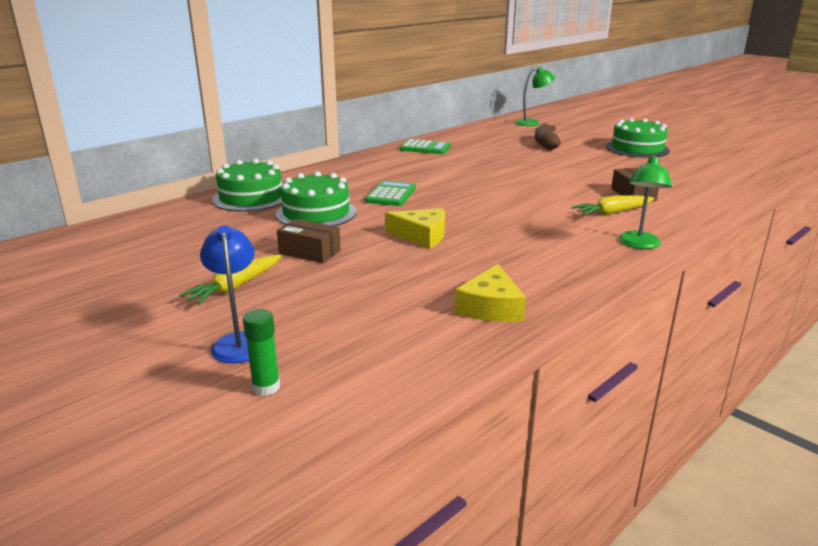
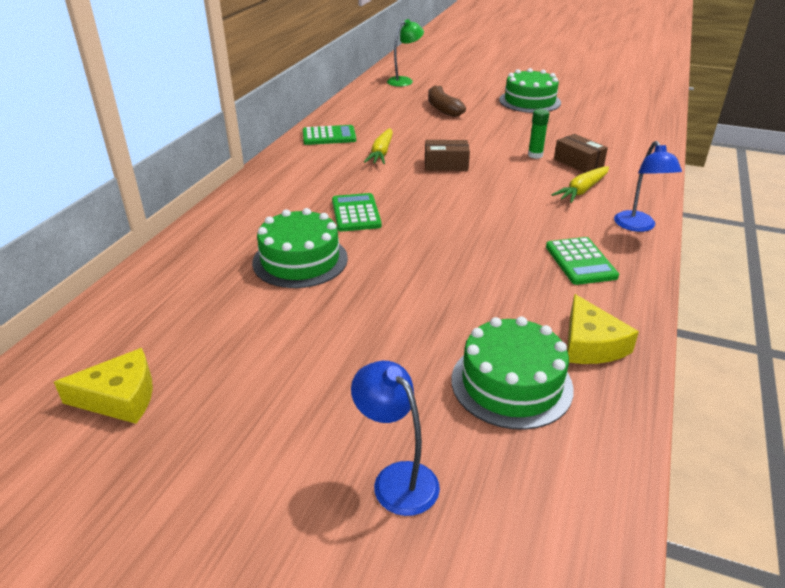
camera: 25 degrees left, 10 degrees up
(235, 287) = (315, 399): yellow carrot -> yellow carrot (381, 153)
(251, 197) = (200, 254): green cake -> green cake (511, 383)
(266, 387) = (487, 532): green glue stick -> green glue stick (535, 155)
(309, 252) = (348, 321): brown box -> brown box (446, 164)
(421, 236) = (441, 265): yellow cheese -> yellow cheese (120, 397)
(550, 256) = (580, 261): none -> green calculator
(638, 244) = (638, 226): green lamp -> blue lamp

